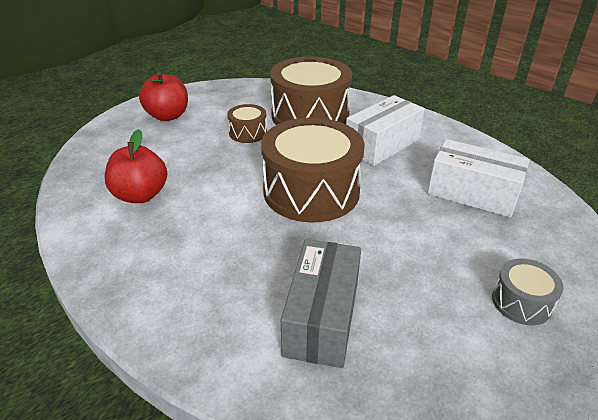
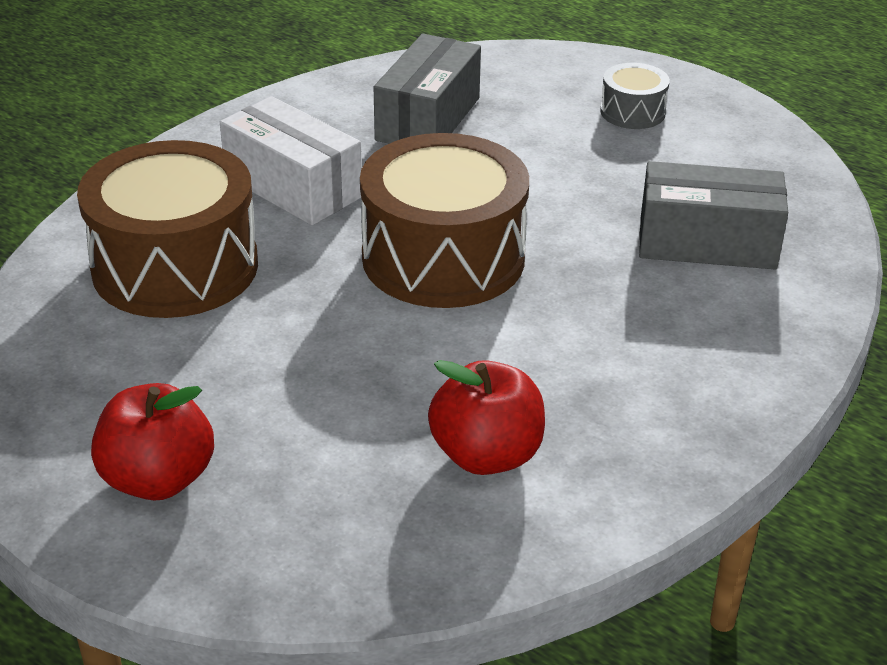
camera: 95 degrees left, 0 degrees up
(248, 133) = (246, 343): brown drum -> none
(472, 193) = (428, 119): white box -> grey box

